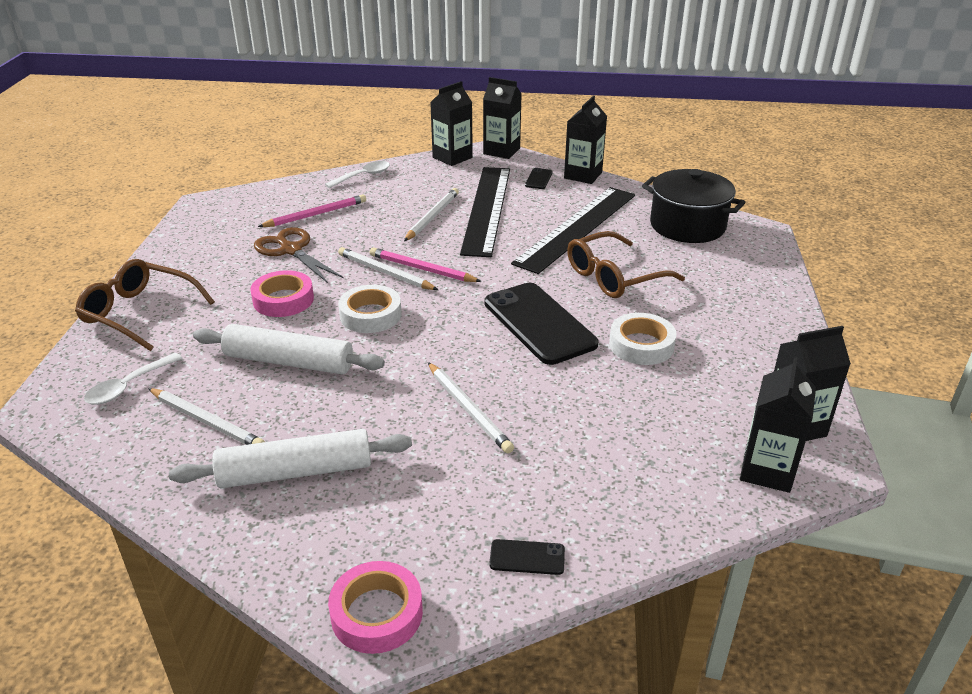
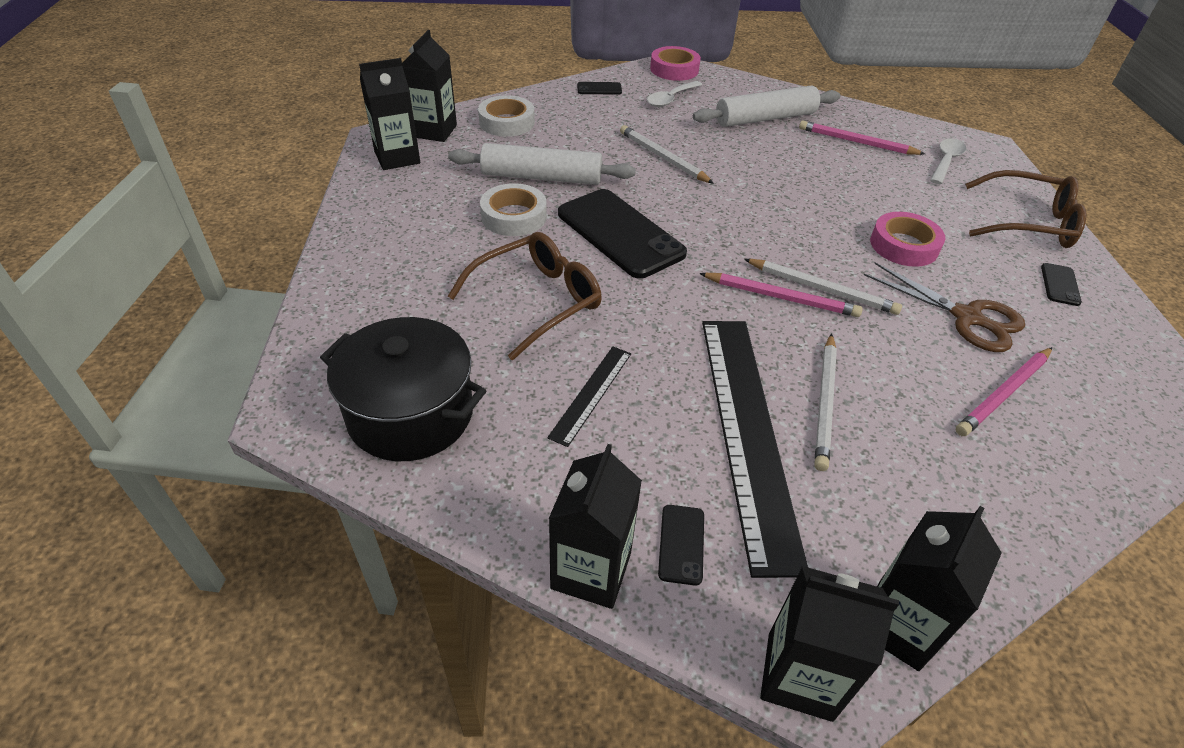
camera: 170 degrees right, 10 degrees up
(188, 265) = (1060, 284): none -> black phone
(206, 421) = (857, 142): white pencil -> pink pencil
(289, 361) = (837, 185): white rolling pin -> white rolling pin (542, 177)
(363, 176) = (1025, 519): white spoon -> white spoon (671, 99)
(370, 315) = (799, 233): white tape -> white tape (507, 122)
(577, 228) = (591, 394): black ruler -> black ruler, size x0.46

